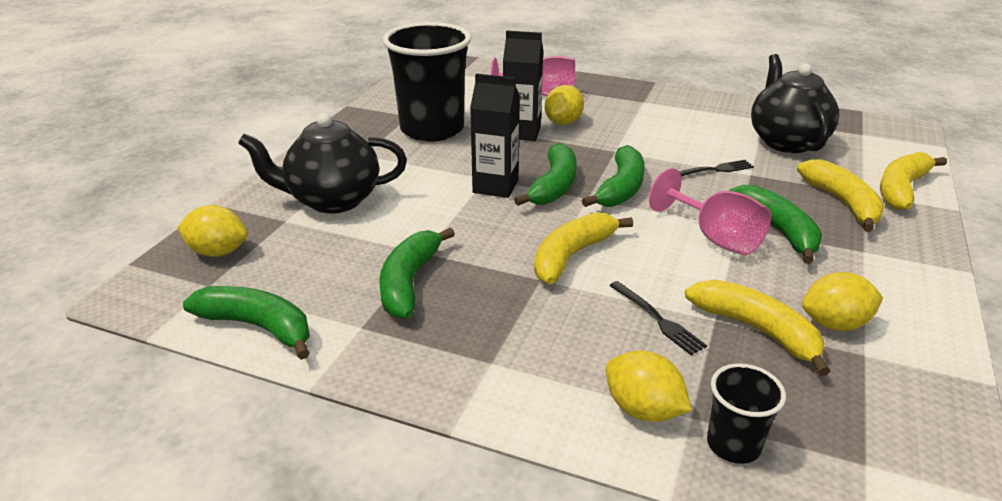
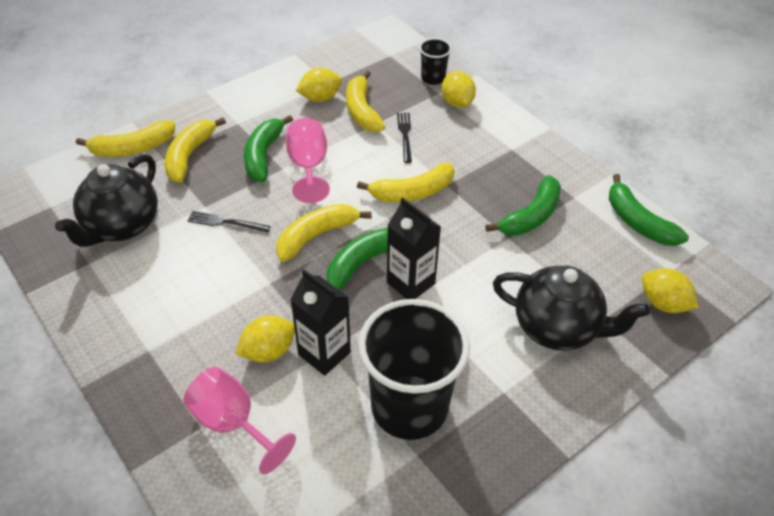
camera: 150 degrees left, 15 degrees up
(621, 188) = (316, 236): green banana -> yellow banana
(834, 324) = (320, 98): yellow lemon -> yellow lemon turned 45 degrees counterclockwise

